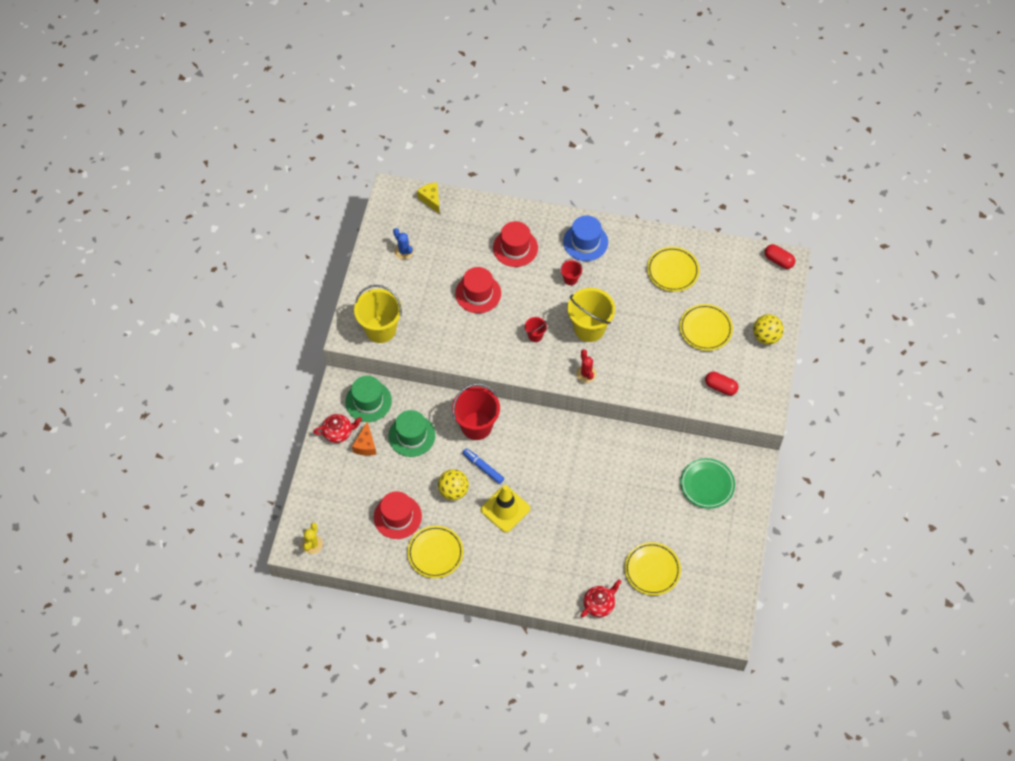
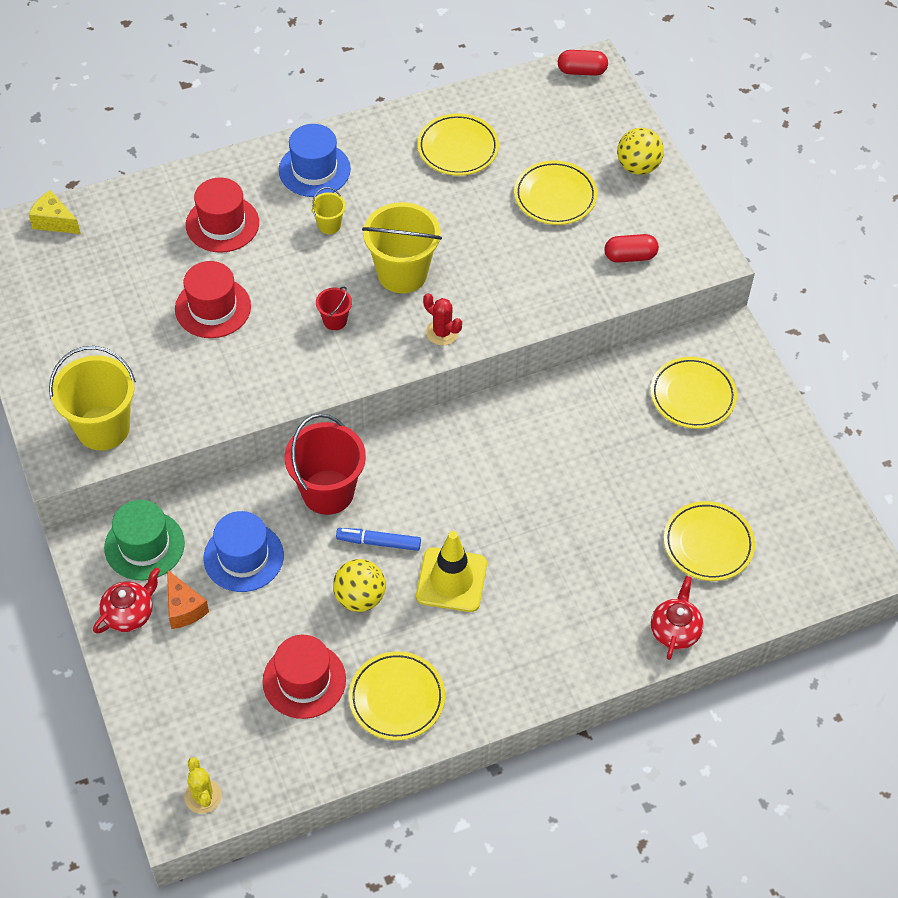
camera: 35 degrees left, 5 degrees down
(404, 251) = (62, 307): blue cactus -> none
(411, 435) = (243, 557): green hat -> blue hat
(570, 279) = (329, 225): red bucket -> yellow bucket
(707, 484) = (692, 396): green plate -> yellow plate

